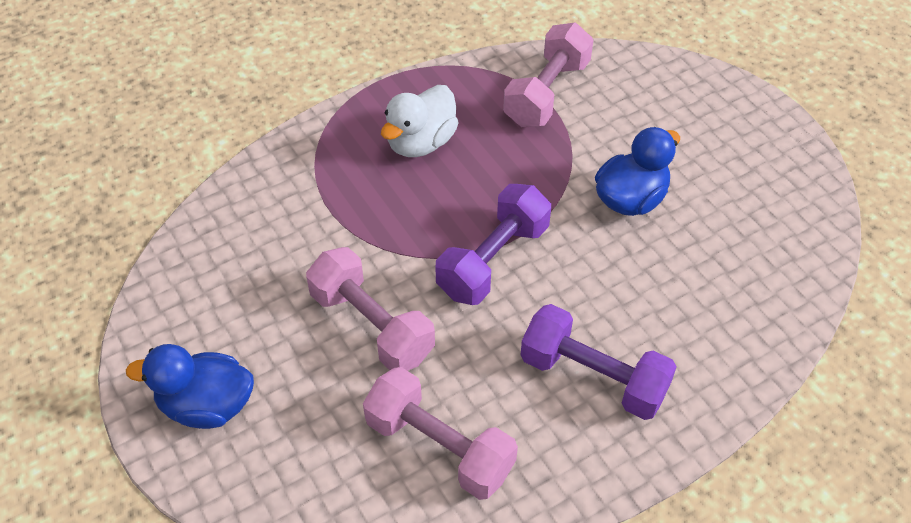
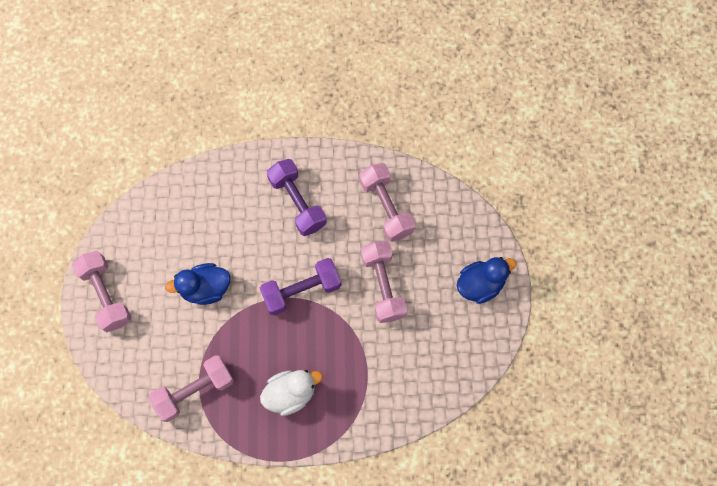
camera: 150 degrees left, 20 degrees up
(206, 405) = (480, 284): blue duck -> blue duck turned 60 degrees counterclockwise
(751, 132) = (106, 295): none -> pink dumbbell

